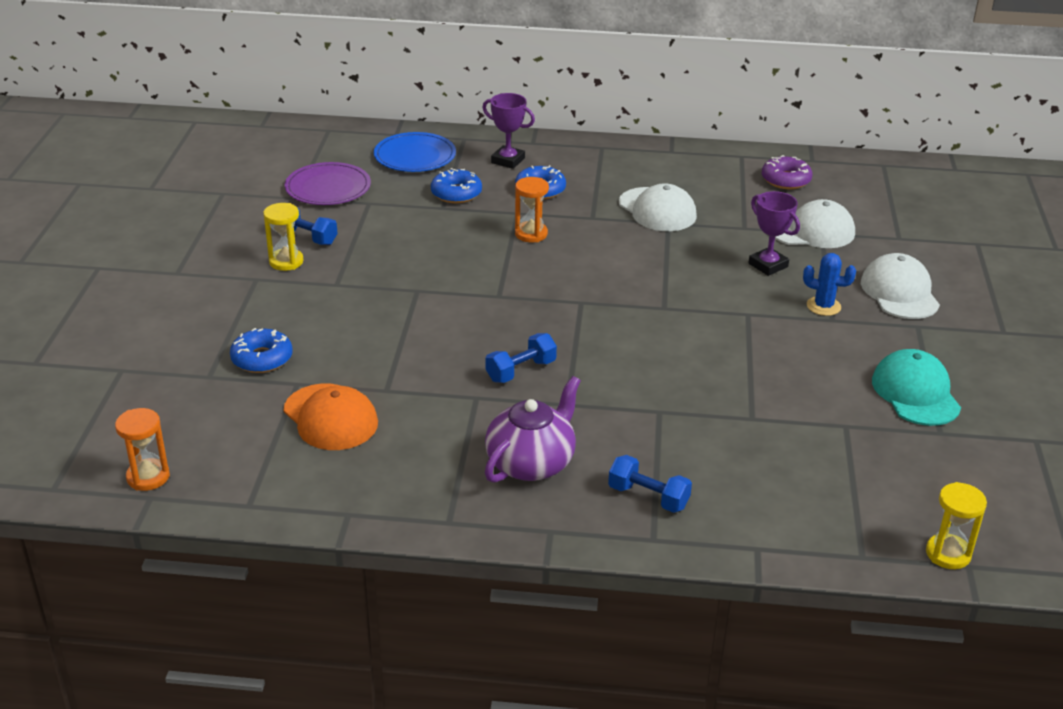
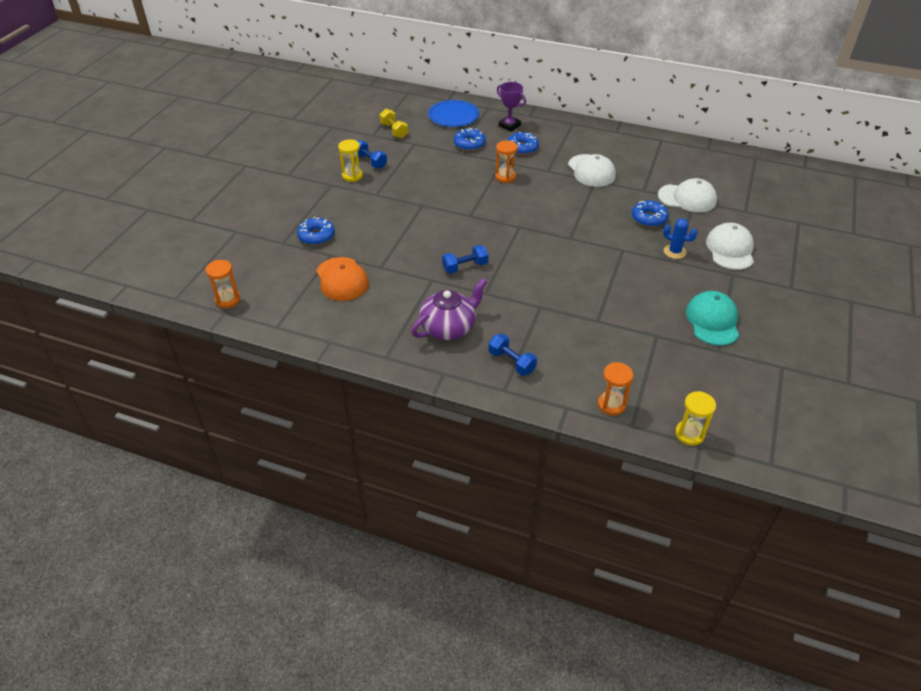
camera: 15 degrees right, 10 degrees up
(328, 188) = (394, 131): purple plate -> yellow dumbbell
(768, 265) = (649, 218): purple trophy -> blue donut
(785, 180) = (684, 160): purple donut -> none
(820, 532) = (611, 404): none -> orange hourglass

